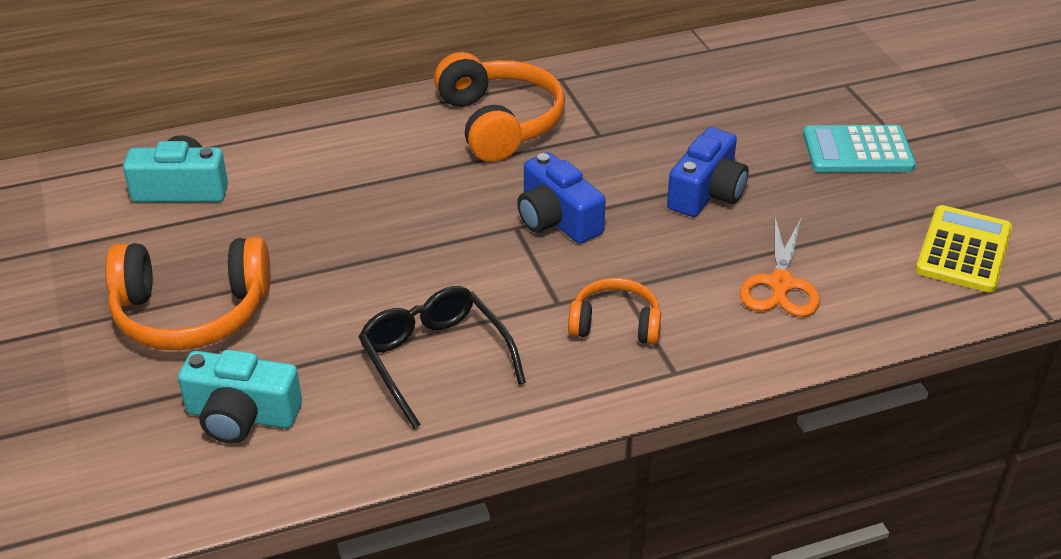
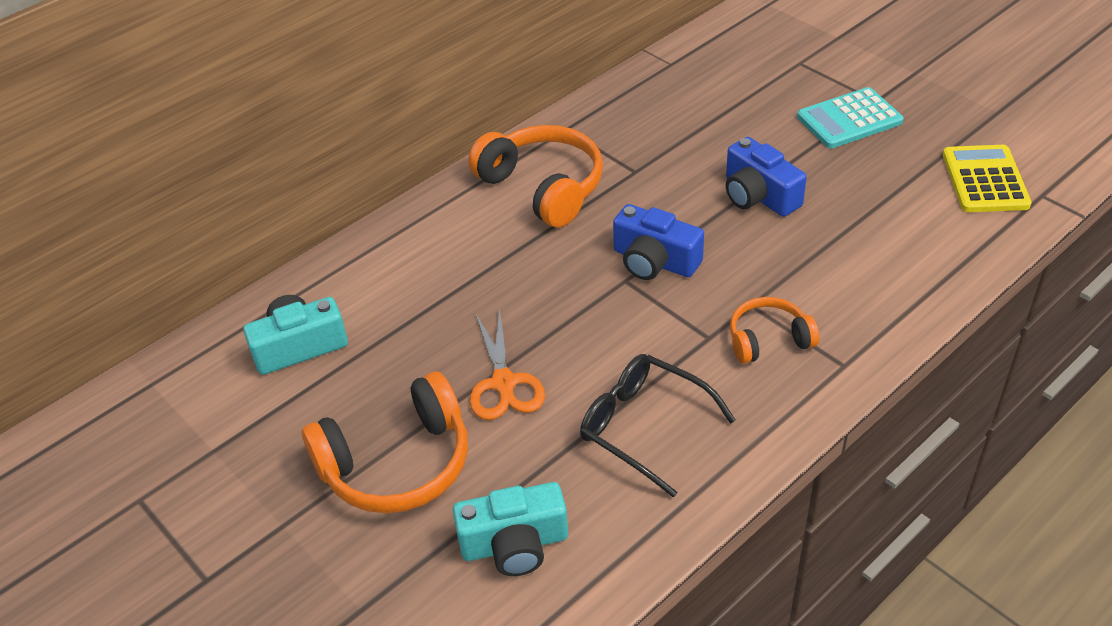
camera: 20 degrees left, 5 degrees up
(707, 193) = (758, 195): blue camera -> blue camera turned 135 degrees clockwise
(780, 284) = (871, 257): orange scissors -> orange scissors (503, 383)

